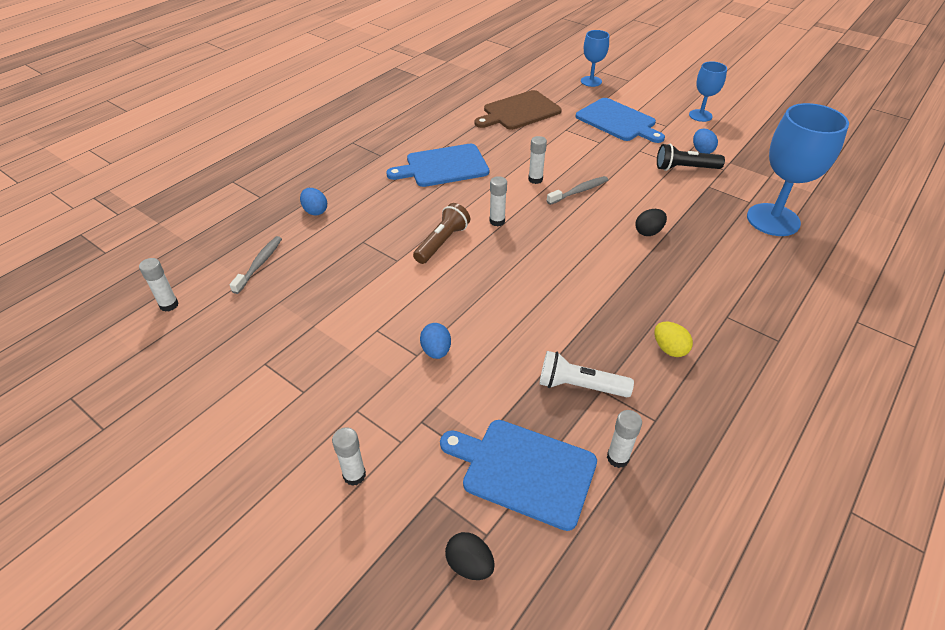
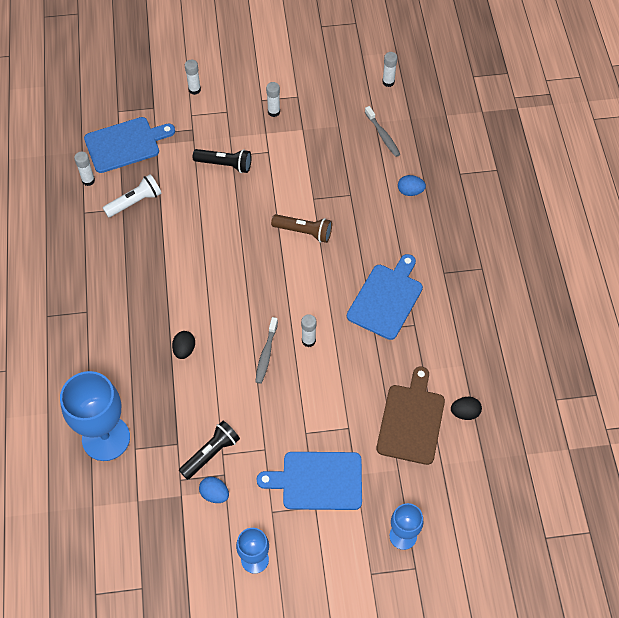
camera: 135 degrees right, 15 degrees up
(436, 351) = (225, 164): blue egg -> black flashlight
(442, 242) = (304, 232): brown flashlight -> brown flashlight turned 60 degrees counterclockwise
(469, 564) = (114, 97): black egg -> black egg (465, 413)
(497, 221) = (291, 277): white glue stick -> white glue stick (274, 112)
(669, 349) = (105, 261): yellow egg -> none

